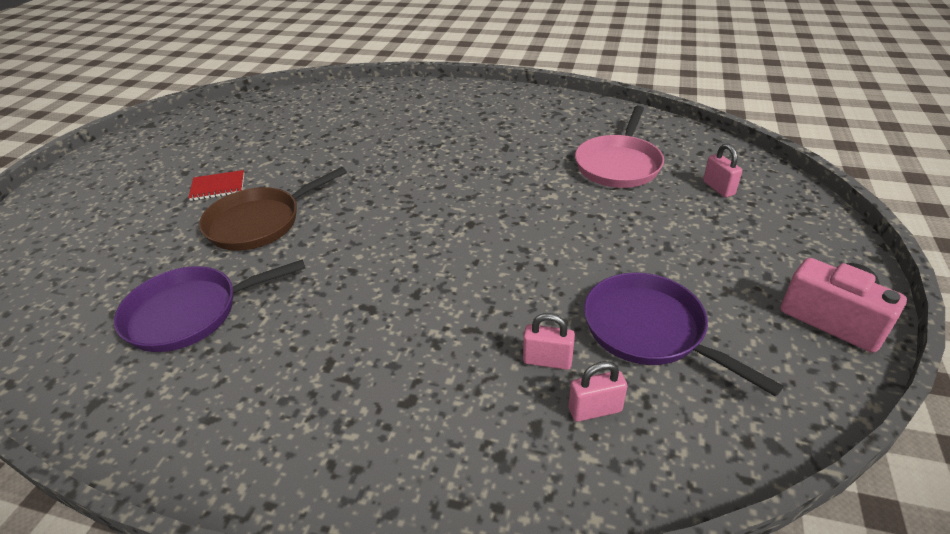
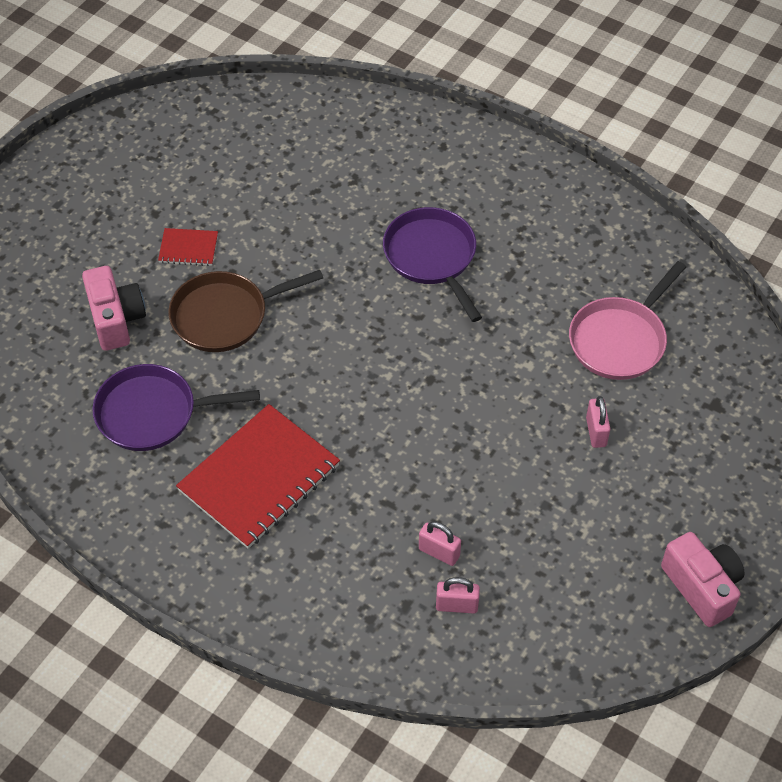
camera: 15 degrees right, 15 degrees up
(147, 248) = (116, 319): none -> pink camera
(320, 342) = (259, 478): none -> red notebook
(649, 330) = (538, 550): purple pan -> purple pan (432, 257)
(718, 188) = (704, 406): pink padlock -> pink padlock (596, 432)

